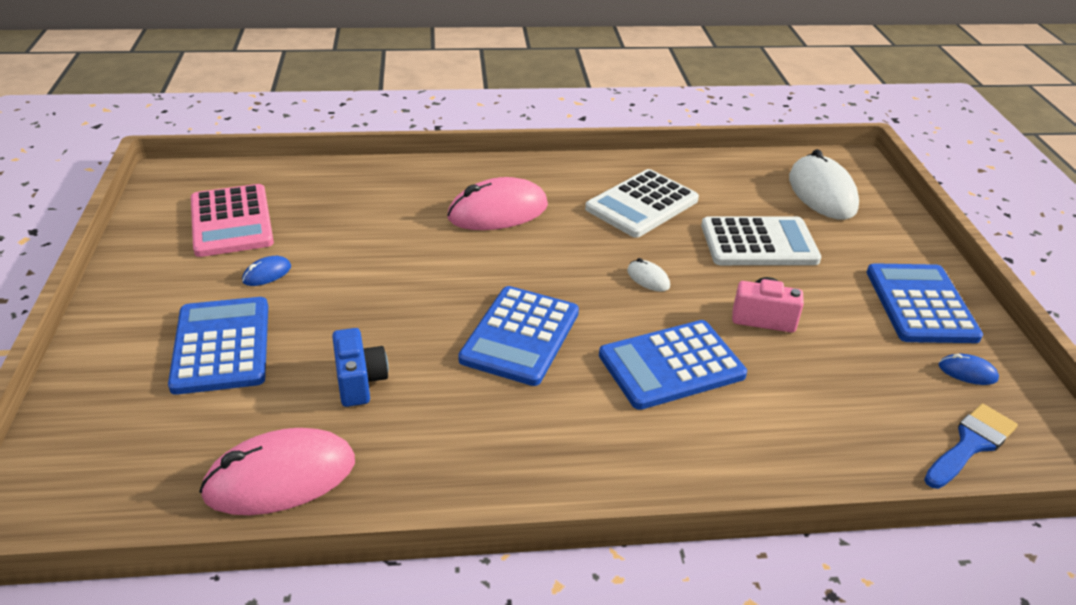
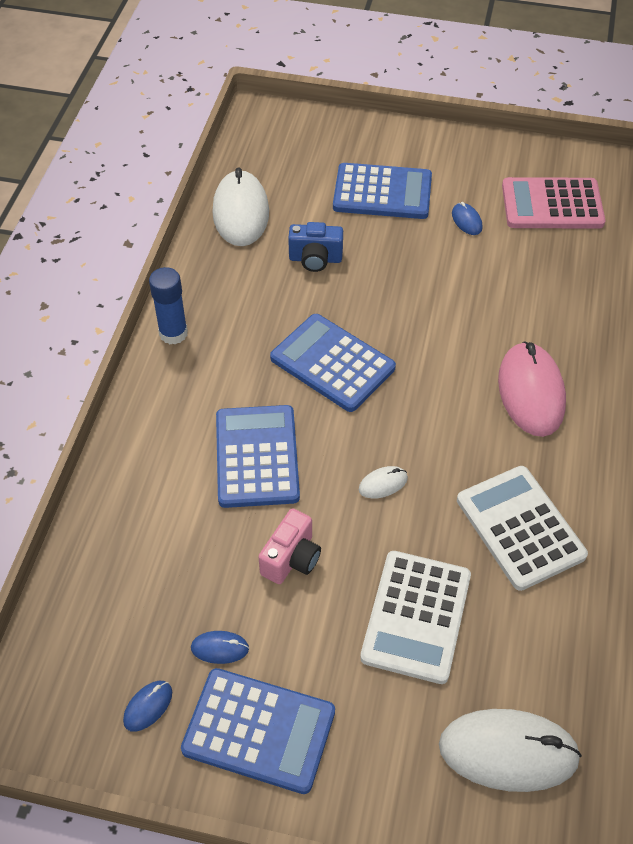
camera: 110 degrees right, 15 degrees up
(280, 477) = (241, 212): pink mouse -> white mouse
(536, 486) = (173, 333): none -> blue glue stick
(879, 342) = (220, 648): none -> blue mouse
(970, 444) = (71, 645): blue brush -> none

